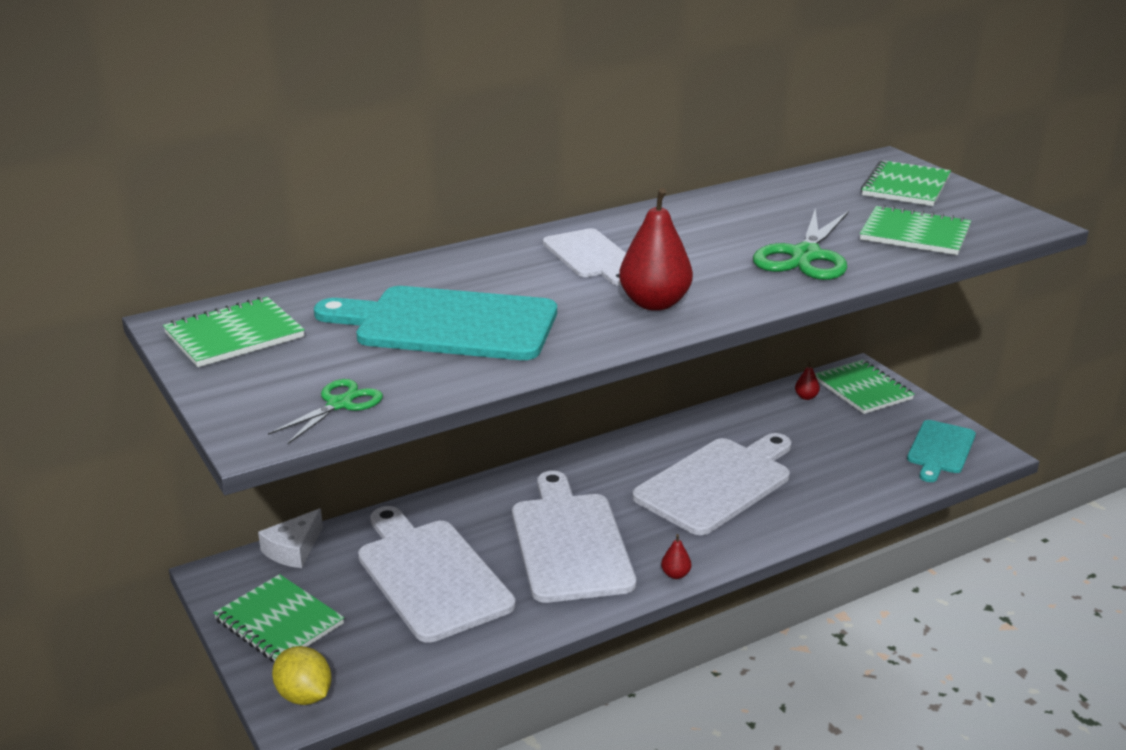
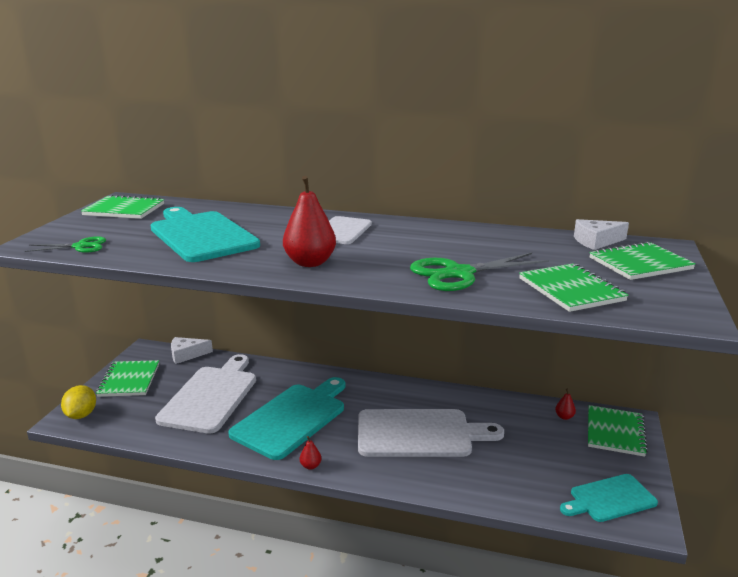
camera: 45 degrees right, 5 degrees down
(570, 542) = (292, 418): white cutting board -> turquoise cutting board
(829, 175) = (596, 241): none -> white cheese

